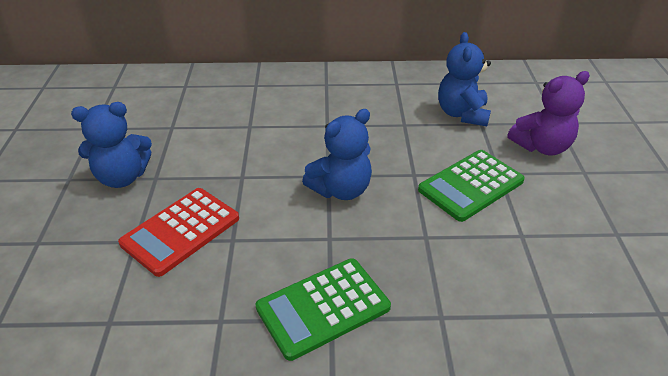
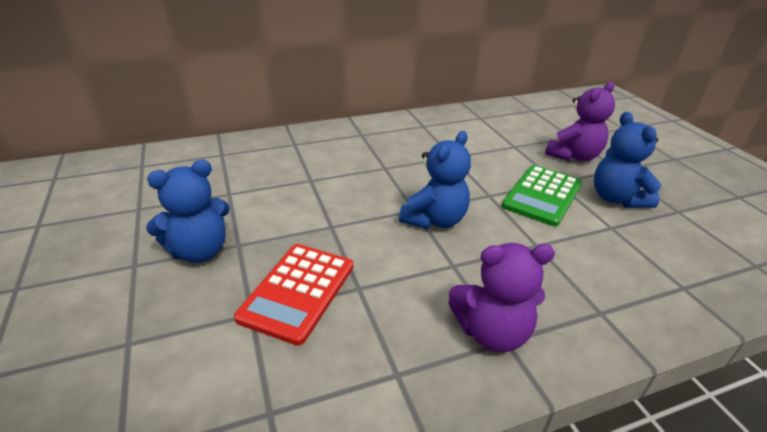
camera: 20 degrees left, 5 degrees down
(323, 308) = (492, 332): green calculator -> purple teddy bear
(462, 114) = (494, 141): blue teddy bear -> blue teddy bear (616, 198)

